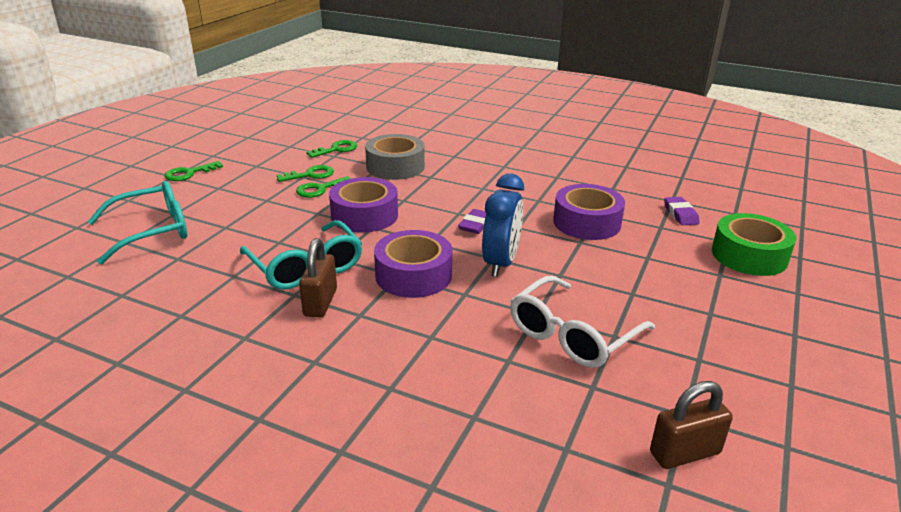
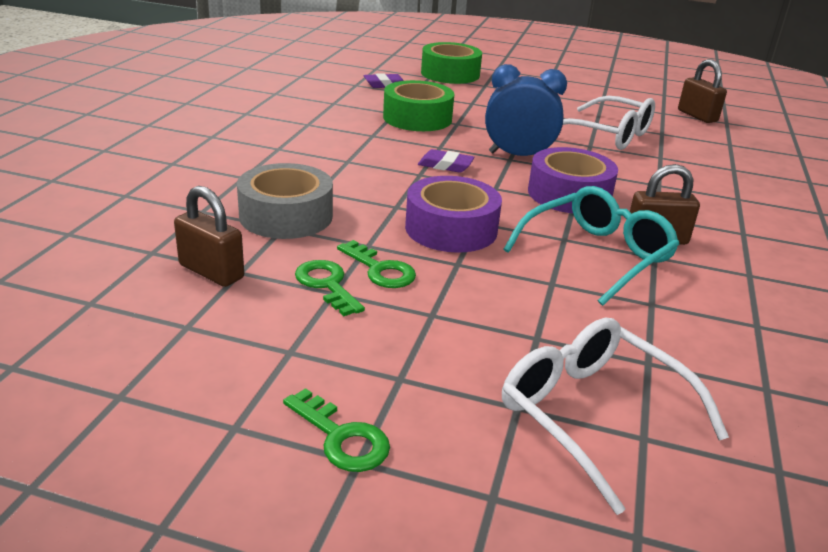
camera: 100 degrees left, 0 degrees up
(152, 231) = (592, 415): turquoise glasses -> white glasses
(336, 149) = (211, 272): green key -> brown padlock
(587, 222) = (417, 118): purple tape -> green tape

